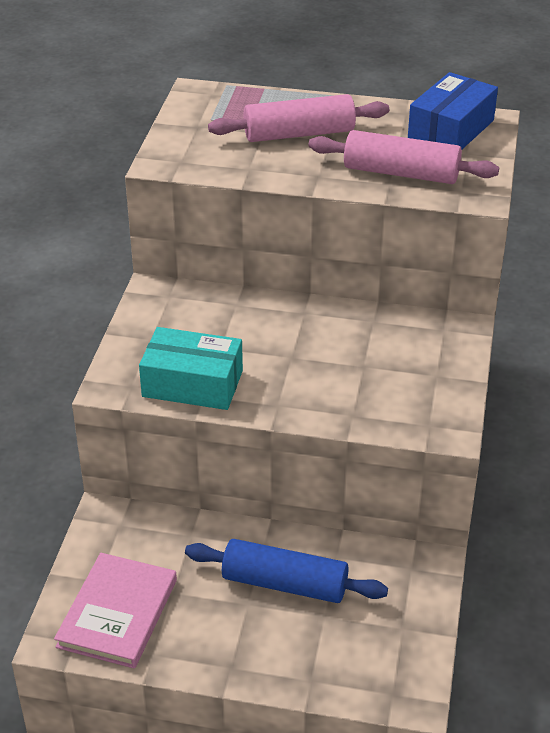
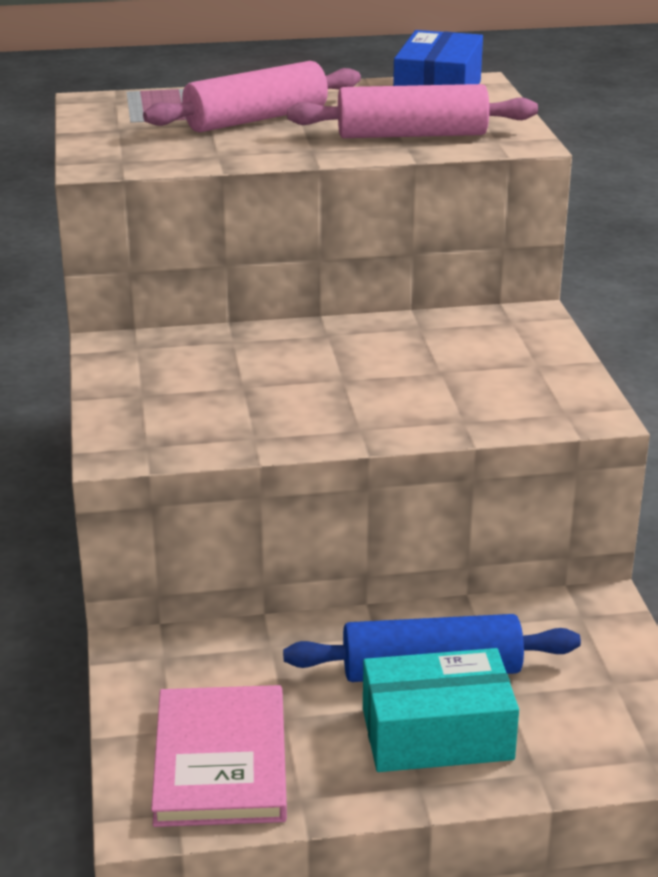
camera: 20 degrees left, 10 degrees down
(192, 383) = (230, 428): turquoise box -> turquoise box (437, 734)

